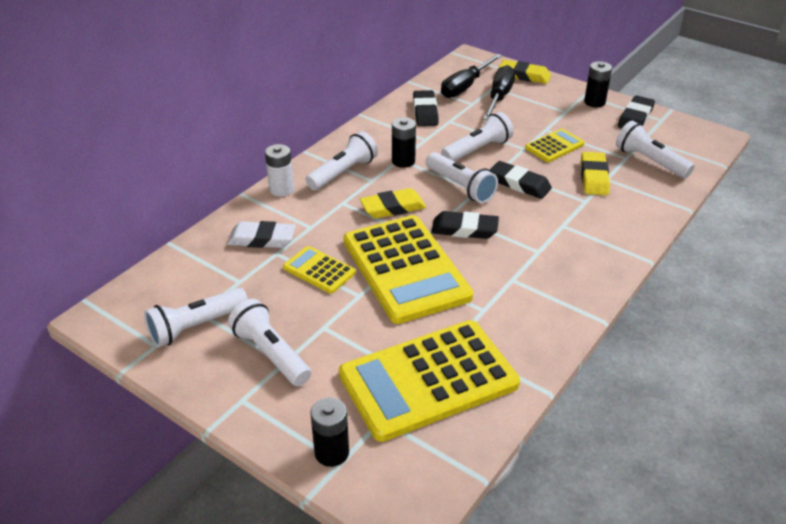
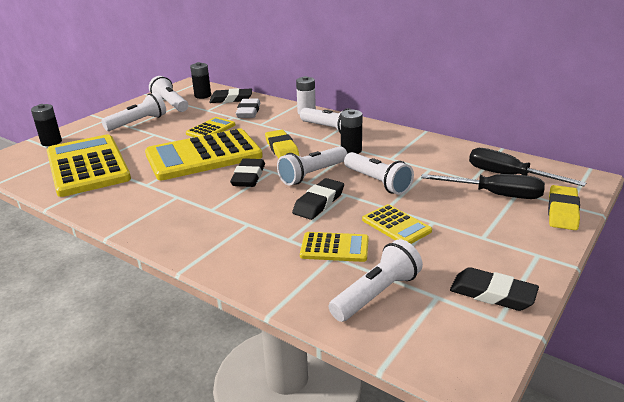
camera: 90 degrees right, 10 degrees down
(425, 112) = (442, 157): black eraser -> black eraser (231, 99)
(594, 102) = (520, 261): black battery -> black battery (202, 96)
(594, 177) = (334, 248): yellow eraser -> yellow calculator

